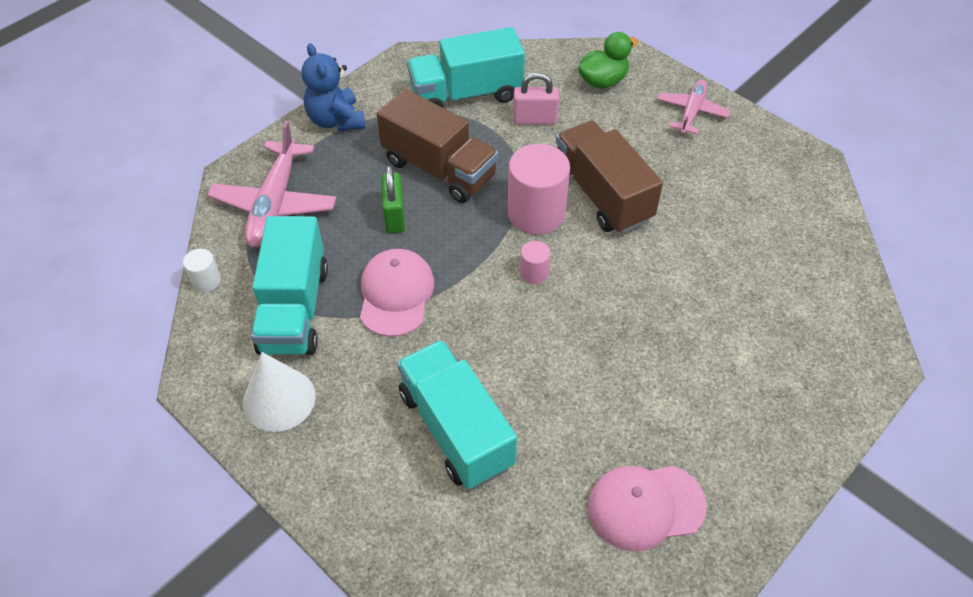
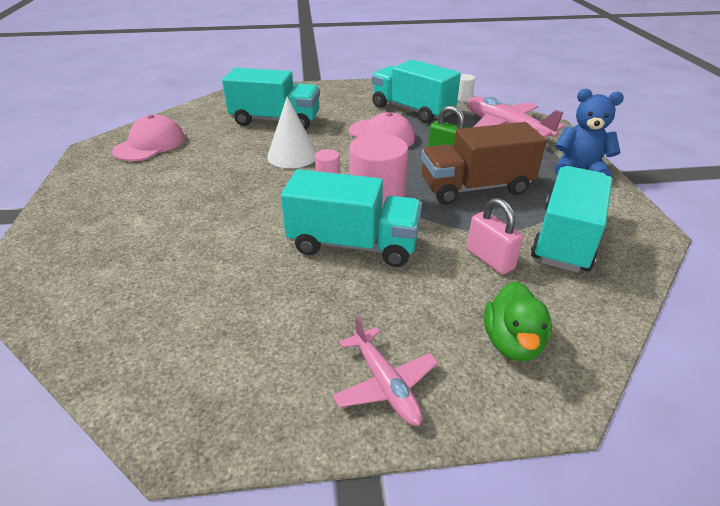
camera: 130 degrees right, 15 degrees down
(279, 399) = (362, 94): white cone -> white cone (292, 155)
(535, 119) = (490, 259): pink padlock -> pink padlock turned 75 degrees counterclockwise
(602, 195) = (353, 244): brown truck -> turquoise truck

